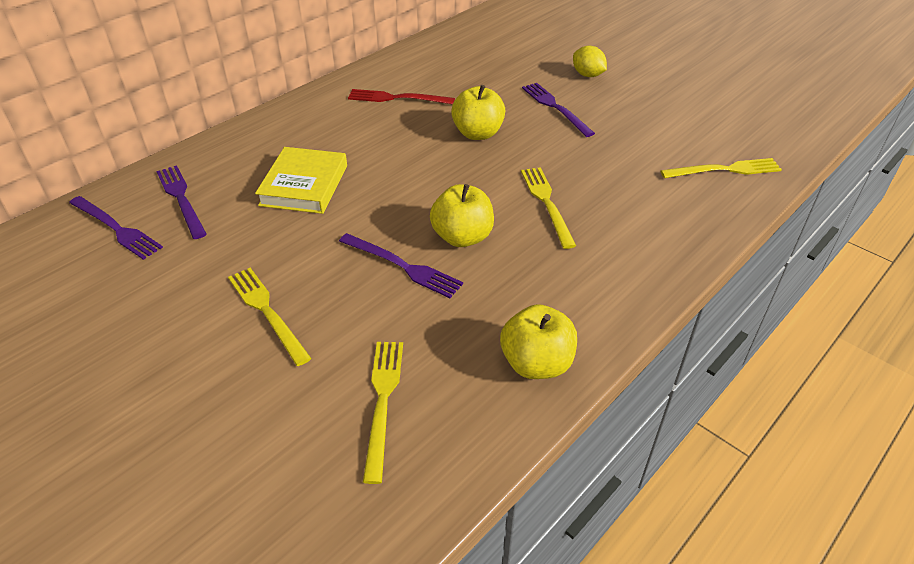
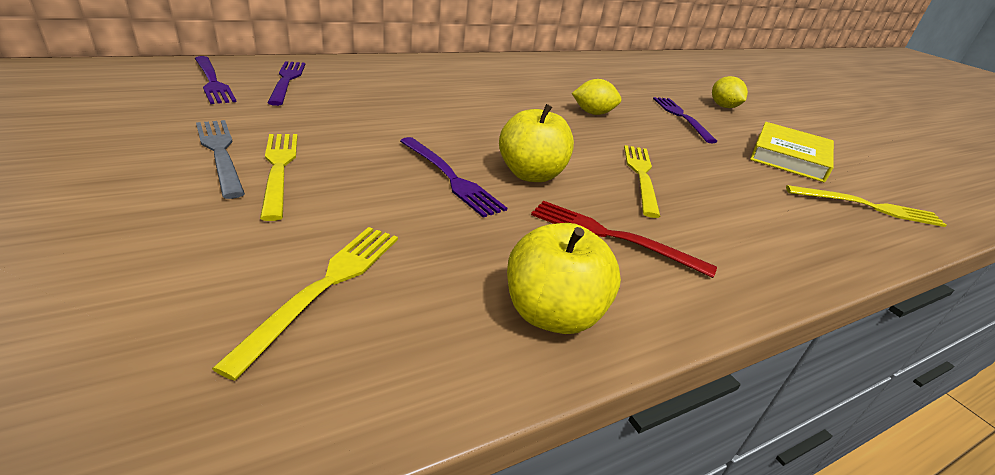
camera: 15 degrees right, 10 degrees down
(207, 314) = (220, 153): none -> grey fork
(304, 185) = (402, 101): yellow book -> yellow book (789, 157)
(397, 98) = (530, 76): red fork -> red fork (612, 237)
(478, 133) = (593, 113): yellow apple -> yellow lemon

